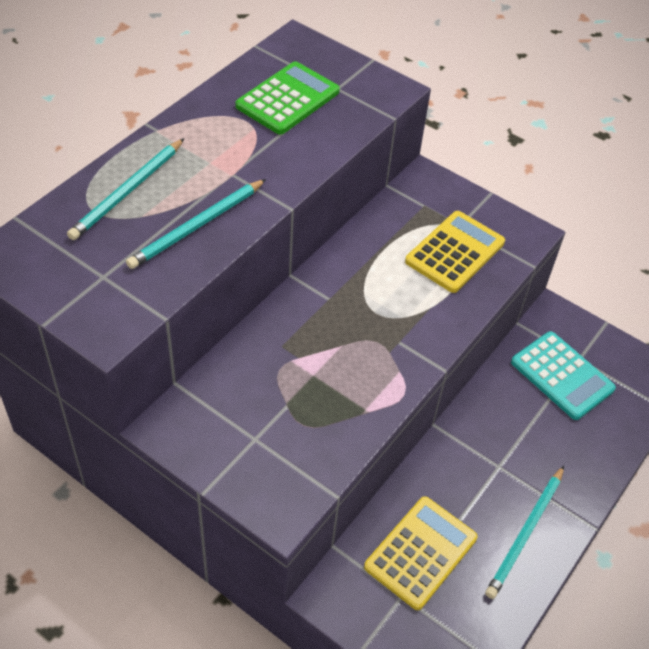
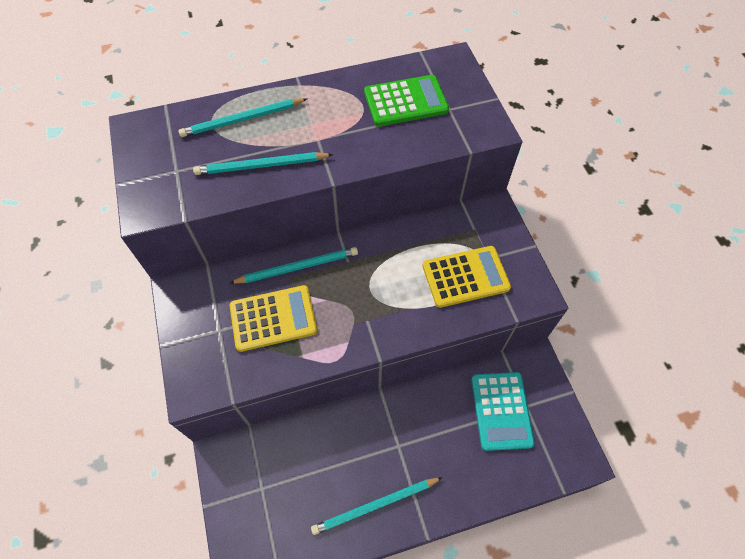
camera: 40 degrees right, 10 degrees up
(282, 331) = (298, 267): none -> turquoise pencil
(420, 552) = (297, 468): yellow calculator -> yellow calculator (273, 318)

